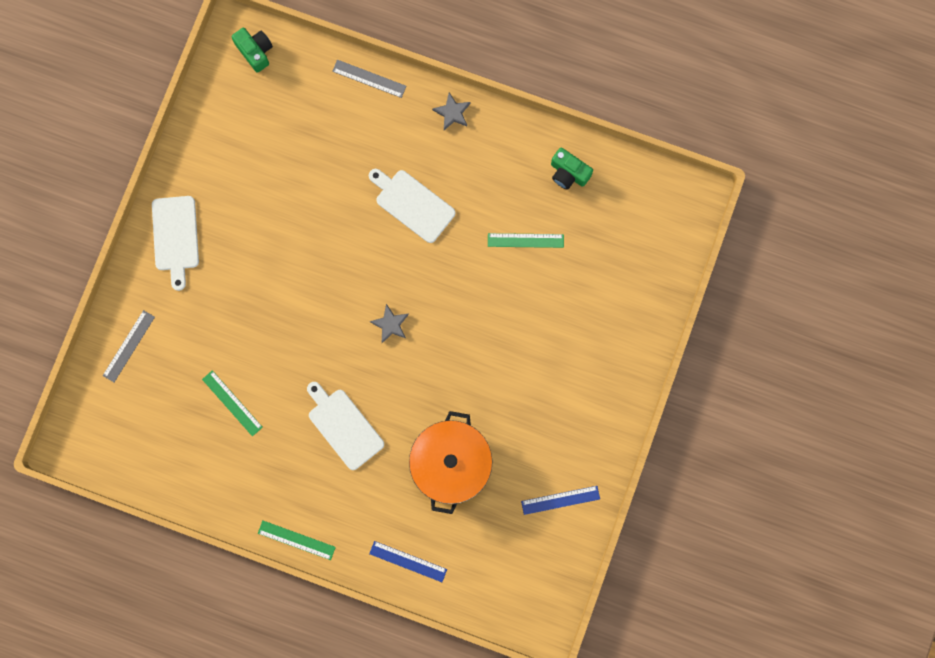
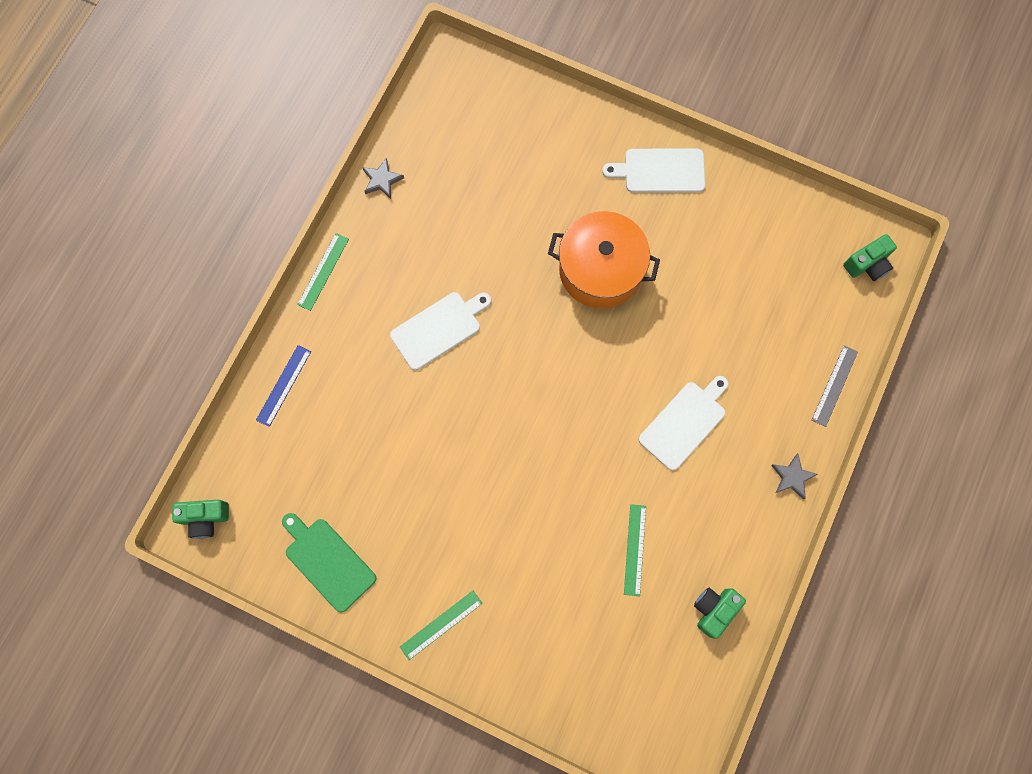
camera: 95 degrees right, 5 degrees down
(129, 346) = (546, 119): grey ruler -> none
(232, 403) = (476, 216): green ruler -> green ruler (441, 625)
(390, 324) = (547, 387): grey star -> grey star (382, 180)
(451, 464) = (384, 441): orange pot -> orange pot (600, 270)
(533, 613) = (205, 518): none -> green camera
(560, 500) = (328, 561): blue ruler -> green cutting board

